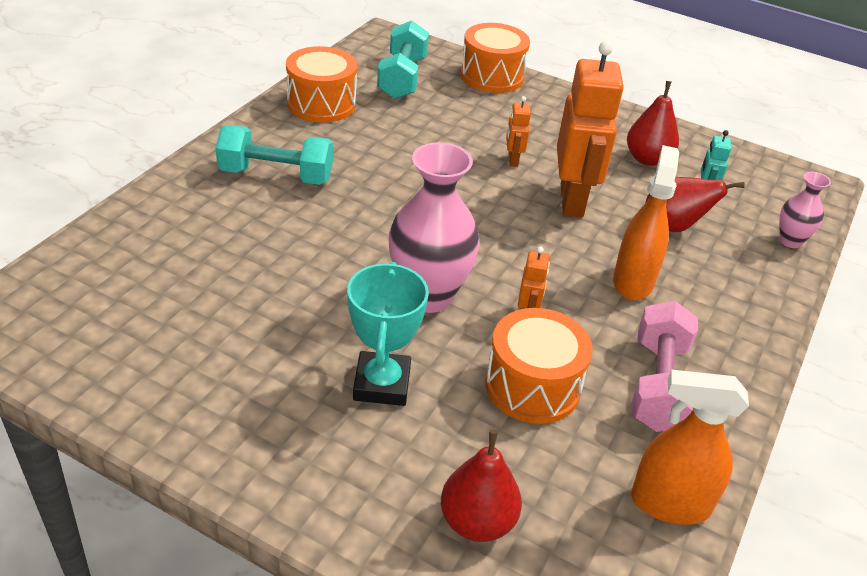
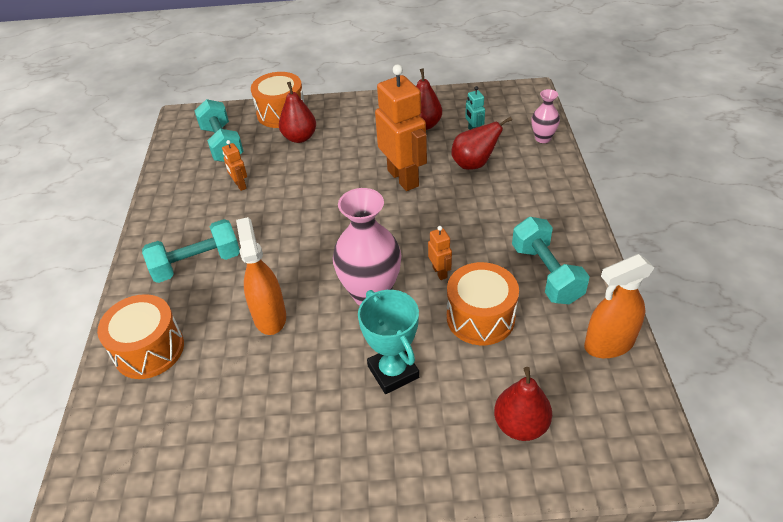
camera: 25 degrees left, 5 degrees up
(321, 104) = (182, 192): orange drum -> orange drum (149, 349)
(490, 108) = (300, 137): none -> red pear
(512, 160) = (344, 168): orange robot -> orange robot (240, 185)
(633, 282) = (480, 214): orange spray bottle -> orange spray bottle (269, 316)
(658, 385) = (546, 274): pink dumbbell -> turquoise dumbbell

